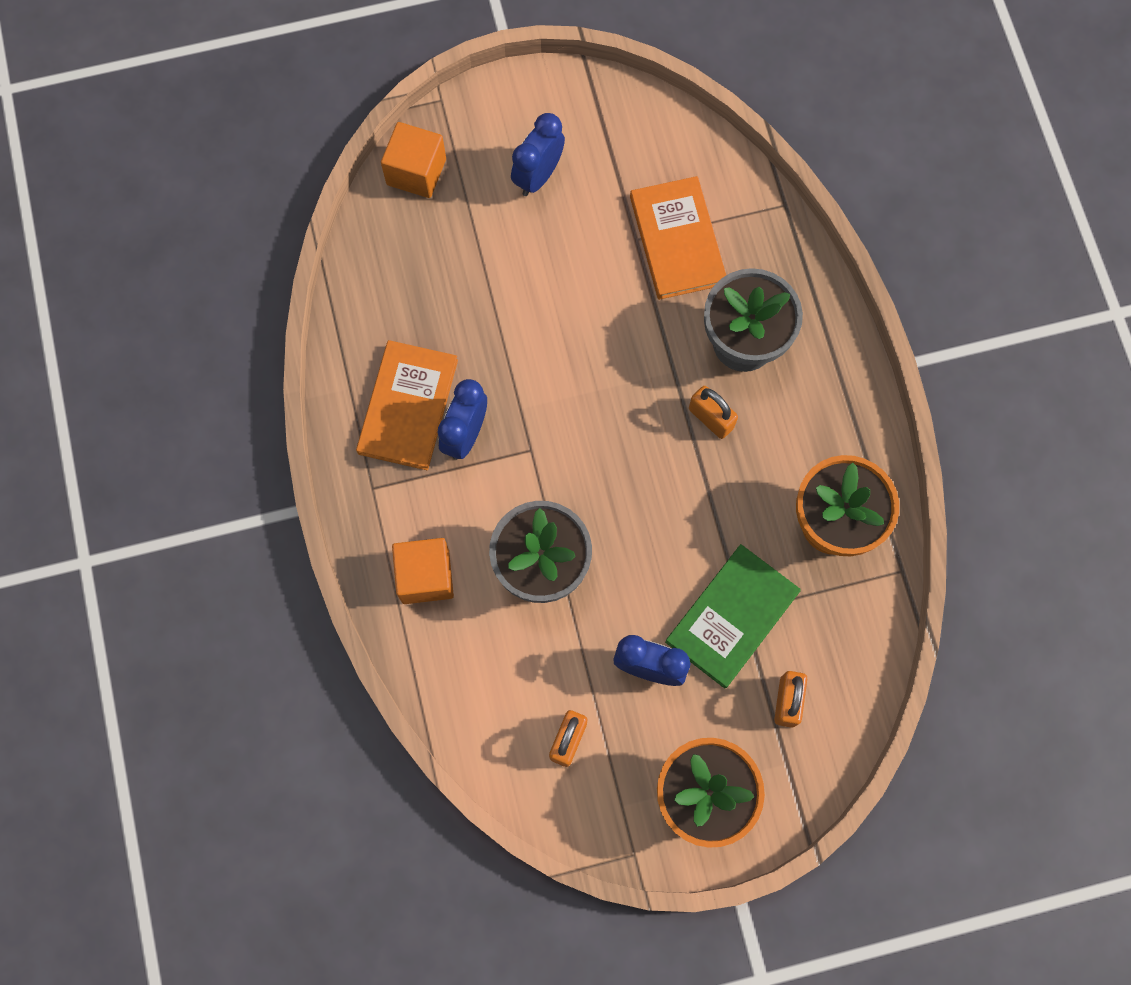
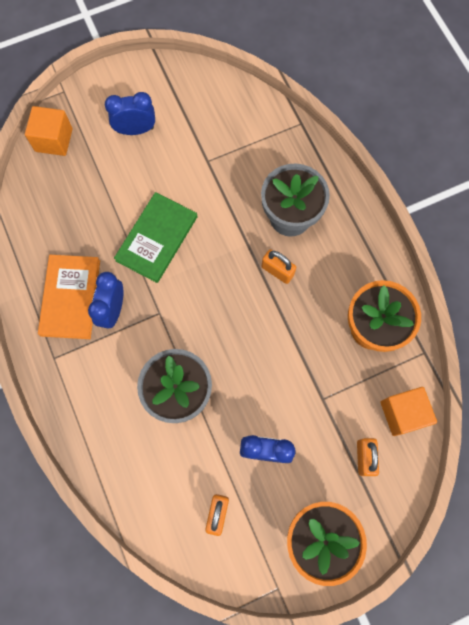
camera: 10 degrees left, 0 degrees up
(425, 576) = (99, 413): orange cube -> orange cube (402, 413)
(538, 176) = (135, 130): blue clock -> blue clock turned 60 degrees clockwise
(677, 240) = (234, 157): orange book -> none
(732, 617) = (316, 404): green book -> green book (156, 238)

